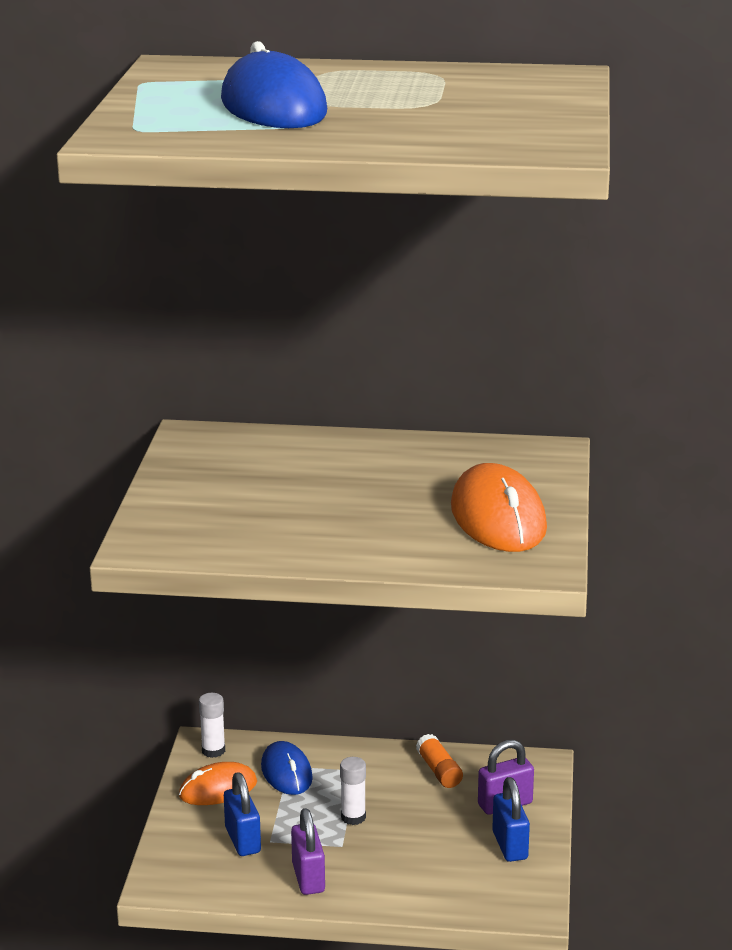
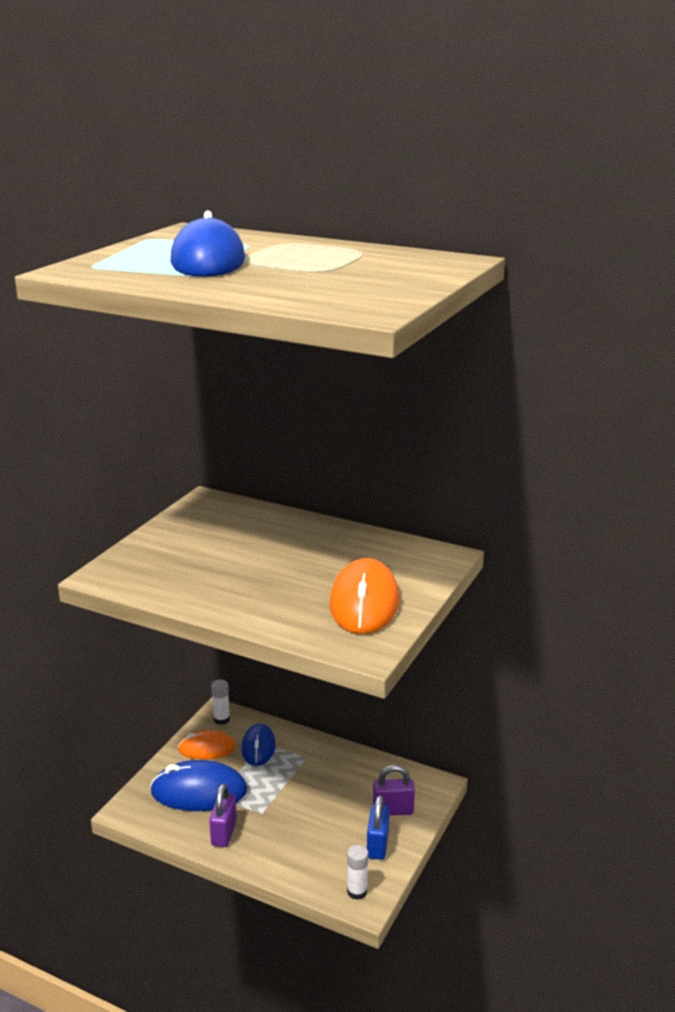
camera: 20 degrees right, 0 degrees up
(242, 840) = (199, 791): blue padlock -> blue mouse
(353, 817) = (282, 793): white glue stick -> white glue stick (357, 891)
(439, 771) = (361, 772): orange glue stick -> none

